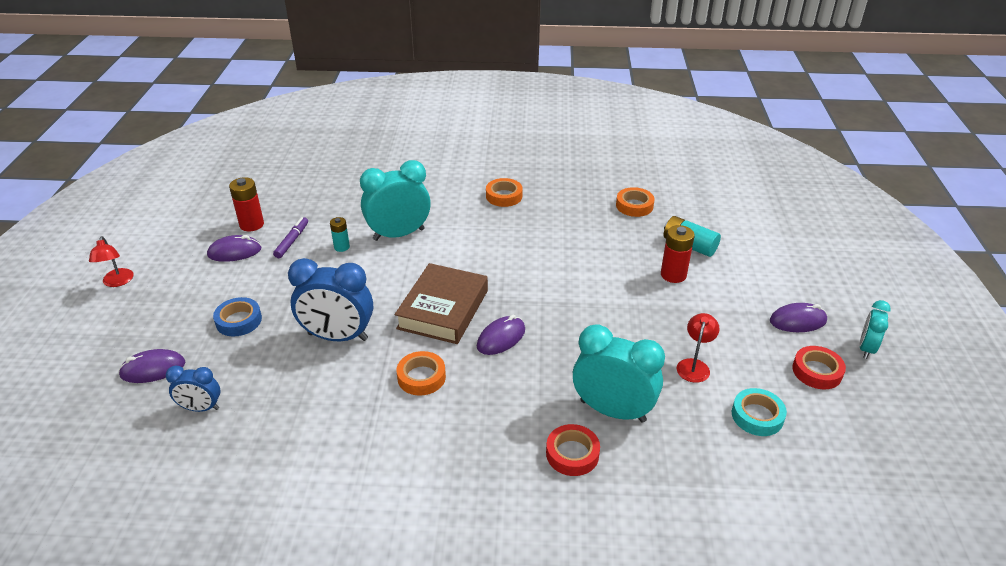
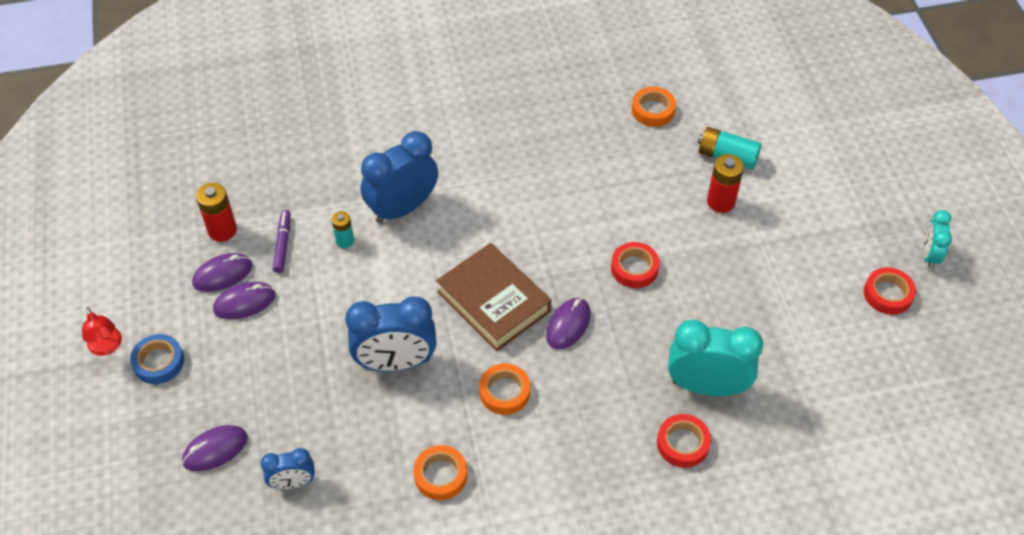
camera: 15 degrees left, 15 degrees up
(239, 321) = (277, 367): blue tape -> blue tape (159, 362)
(399, 234) = (402, 208): turquoise clock -> blue clock
(443, 309) = (493, 302): brown book -> brown book turned 45 degrees counterclockwise
(504, 196) = (501, 125): orange tape -> orange tape (440, 475)
(577, 308) = (634, 268): none -> red tape
(694, 365) = (770, 314): red lamp -> none
(757, 416) = (842, 359): turquoise tape -> none
(797, 321) = (858, 235): purple mouse -> purple mouse (244, 302)

